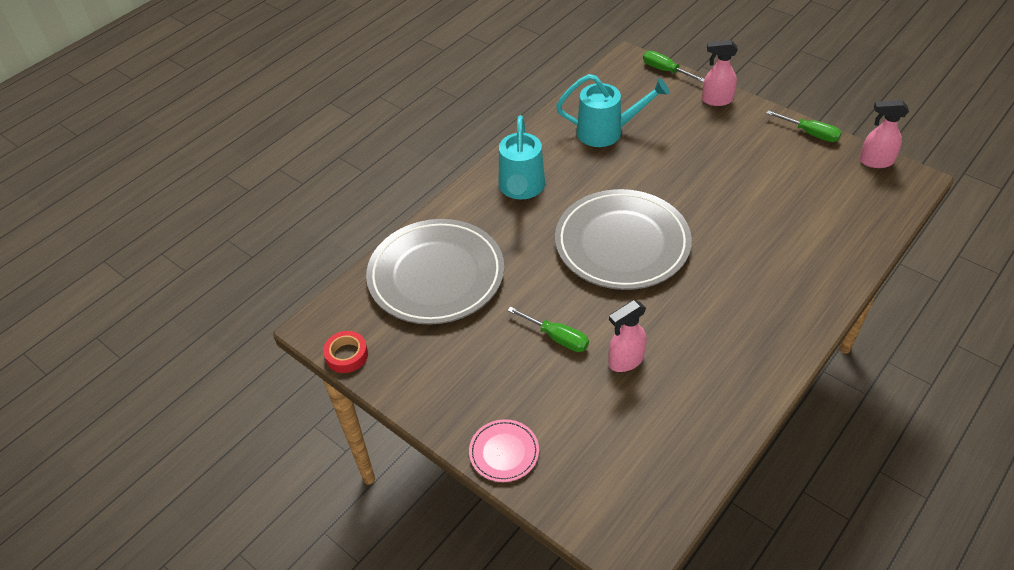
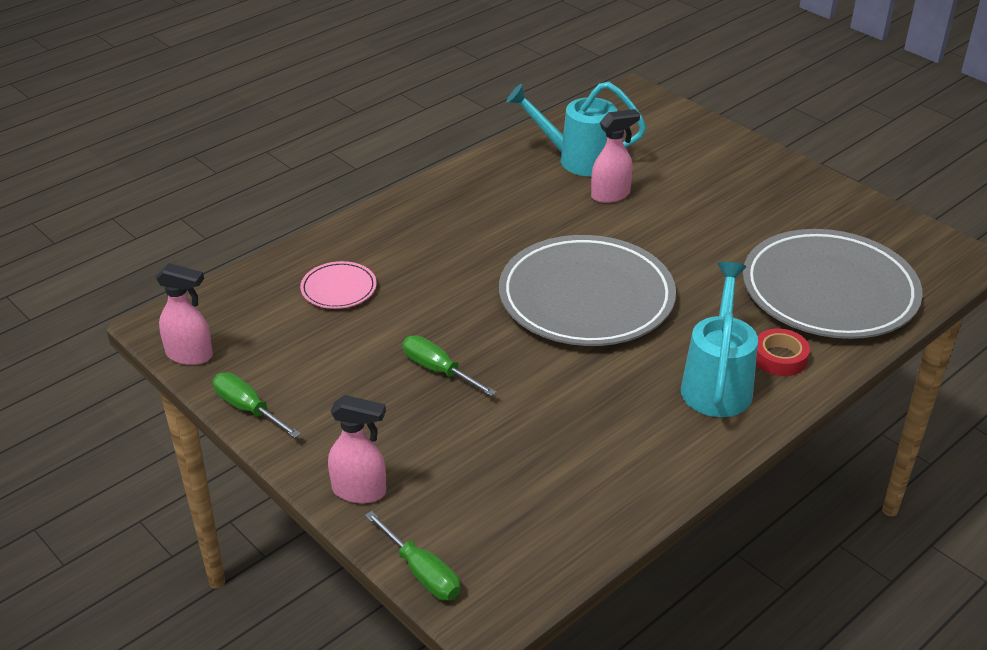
camera: 175 degrees left, 10 degrees down
(347, 355) = (918, 229): red tape -> red tape (780, 358)
(504, 452) = (739, 149): pink plate -> pink plate (339, 289)
(556, 337) = (681, 220): green screwdriver -> green screwdriver (438, 370)
(606, 132) = (568, 457): turquoise watering can -> turquoise watering can (578, 159)

